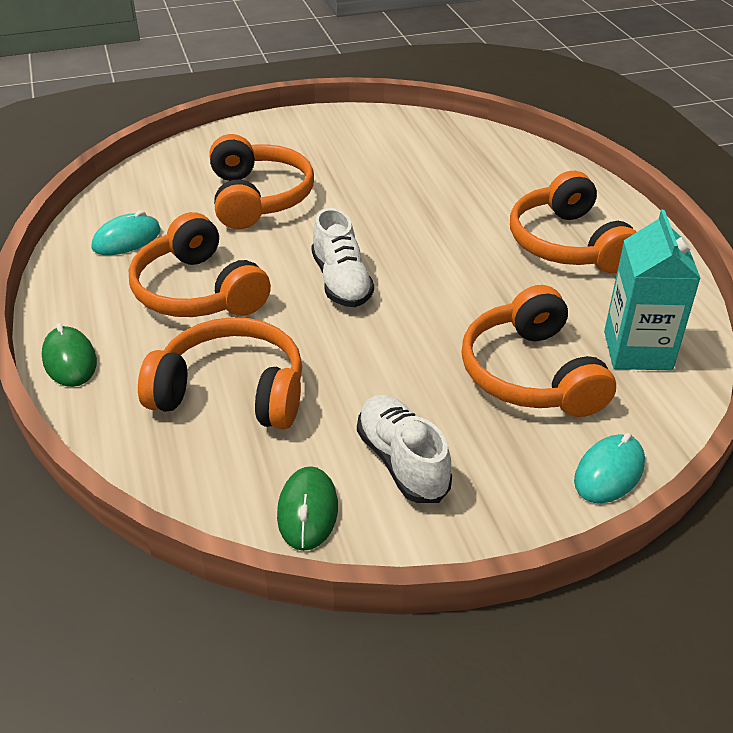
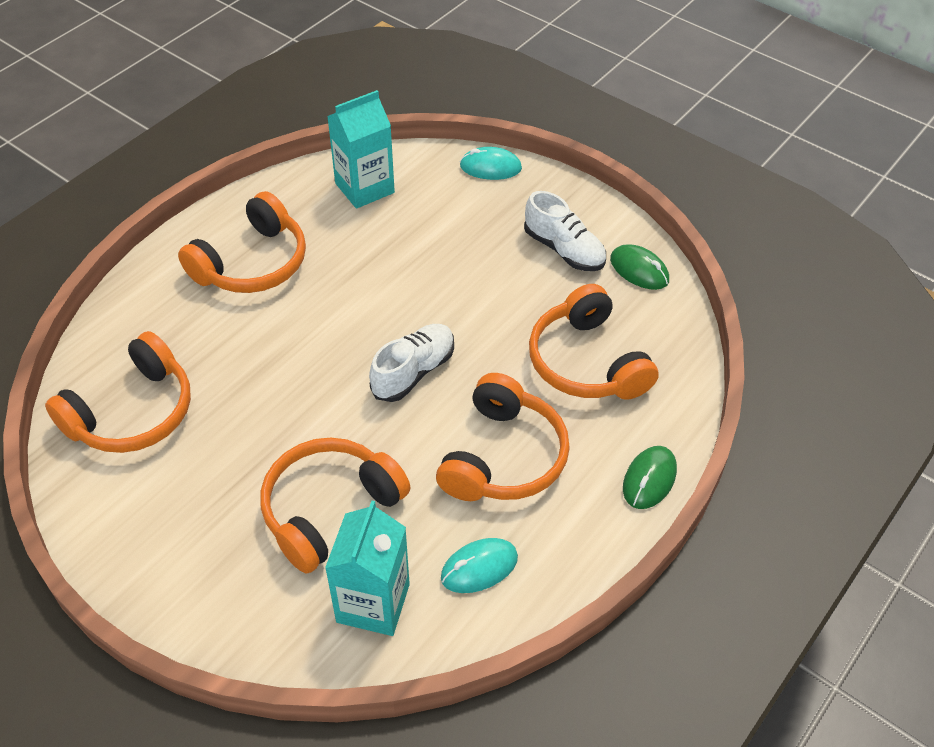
camera: 125 degrees left, 10 degrees up
(127, 239) = (479, 567): turquoise mouse -> turquoise mouse turned 45 degrees counterclockwise
(165, 190) = (373, 603): none -> turquoise carton
(307, 511) = (639, 270): green mouse -> green mouse turned 75 degrees clockwise
(402, 462) = (564, 250): white shoe -> white shoe turned 75 degrees counterclockwise
(531, 374) = (432, 226): orange headphones -> orange headphones (132, 412)

